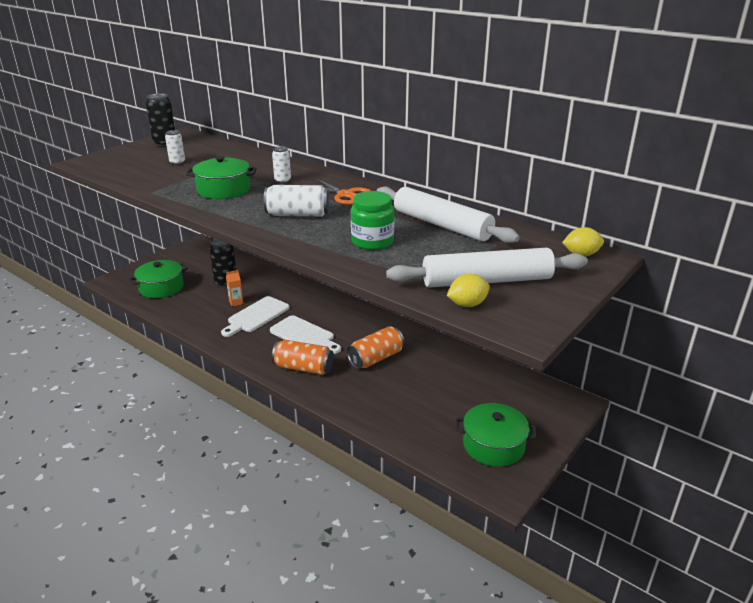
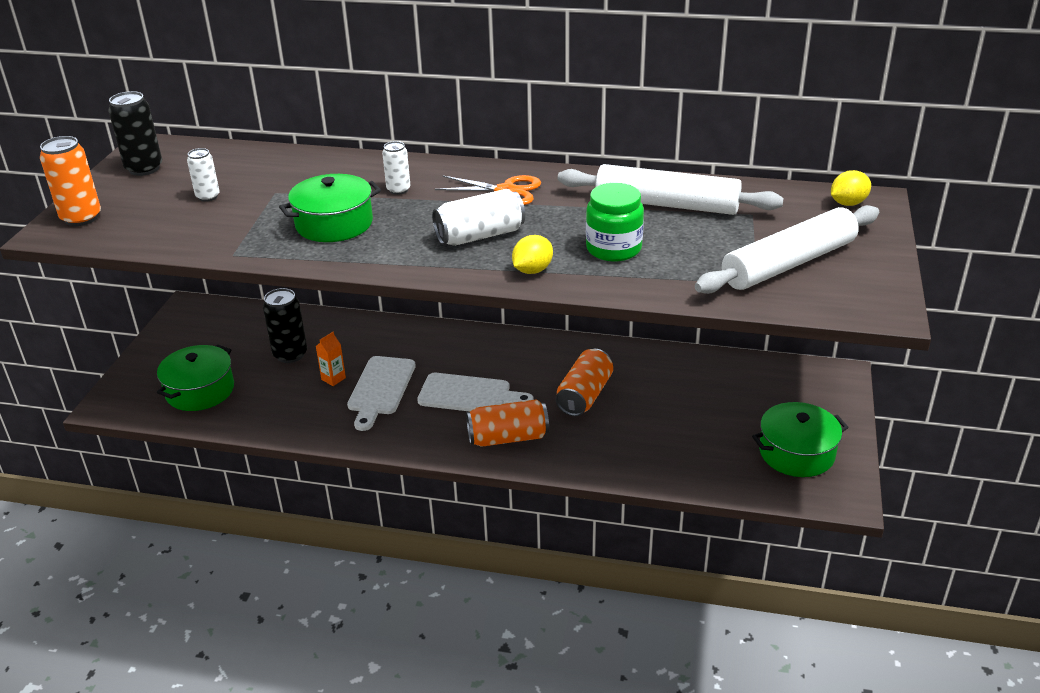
camera: 25 degrees left, 5 degrees up
(104, 159) = (81, 218): none -> orange can
(467, 304) = (799, 298): yellow lemon -> yellow lemon (532, 270)

